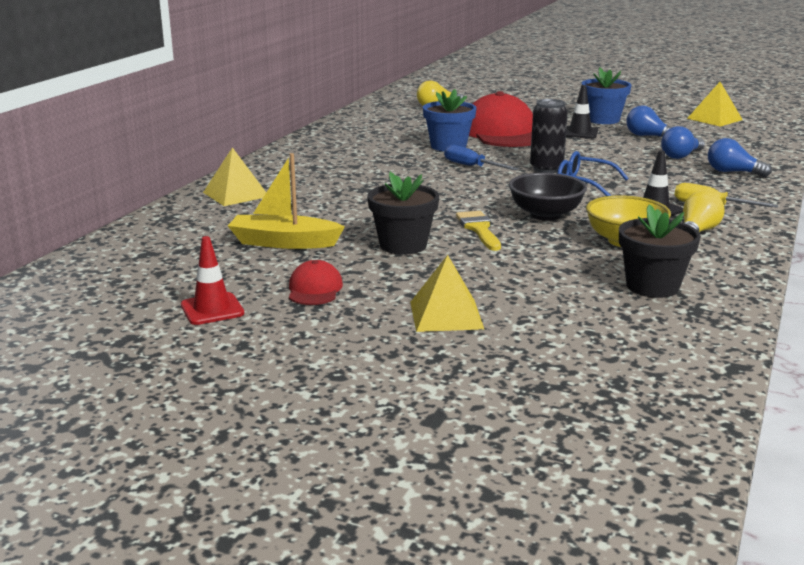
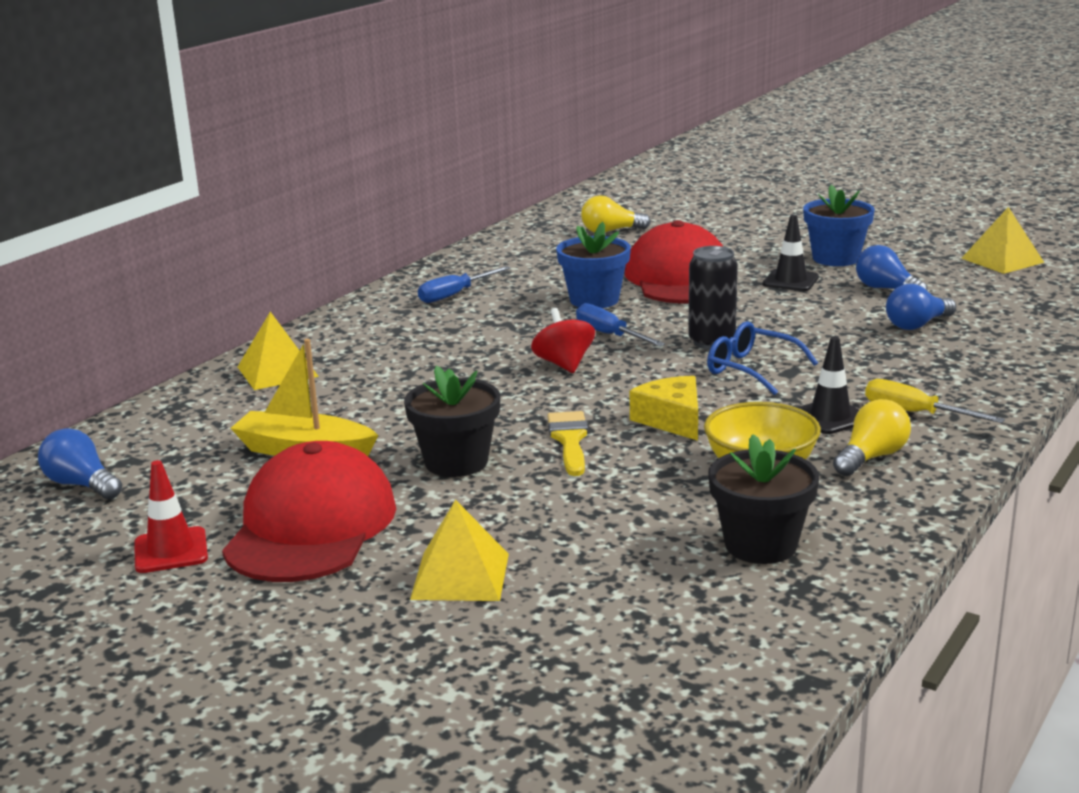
camera: 10 degrees right, 0 degrees up
(314, 289) = (311, 526): red cap -> red cap, size x2.18
(345, 145) = (455, 295): none -> blue screwdriver
(448, 184) = (564, 364): none -> red spinning top
(545, 215) = (672, 420): black bowl -> yellow cheese
(732, 172) = (978, 356): blue light bulb -> blue light bulb (81, 485)

